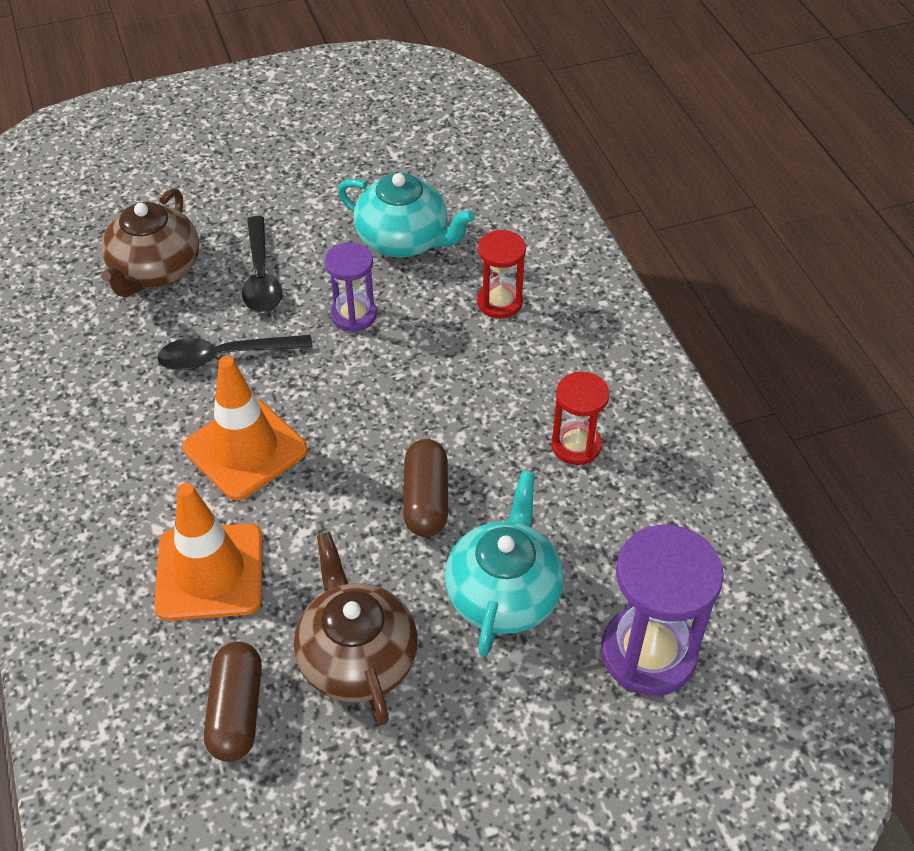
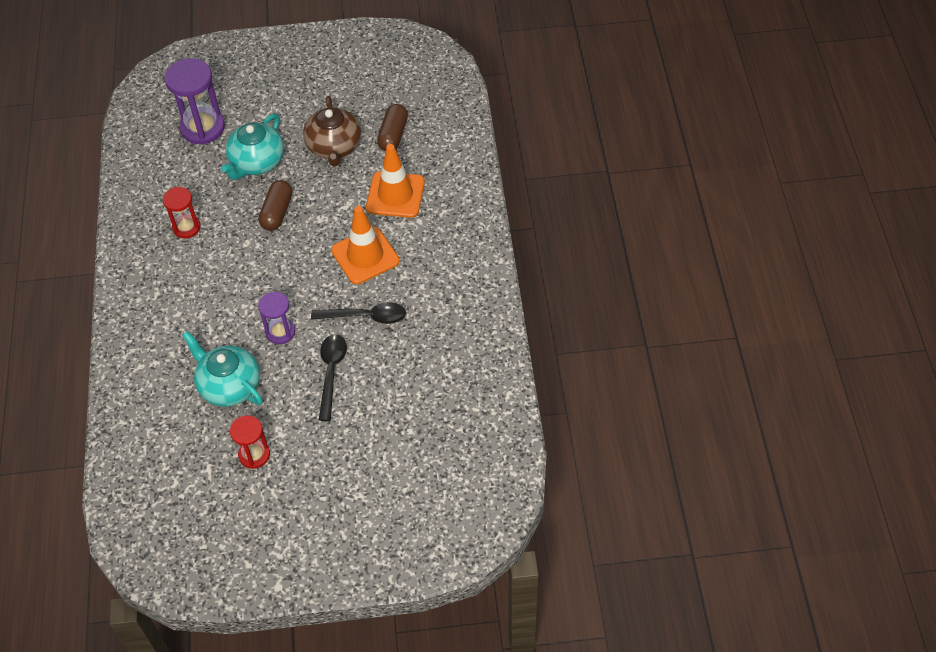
camera: 165 degrees left, 5 degrees up
(155, 271) = (400, 390): brown teapot -> none
(499, 302) = (187, 325): red hourglass -> red hourglass (254, 455)

